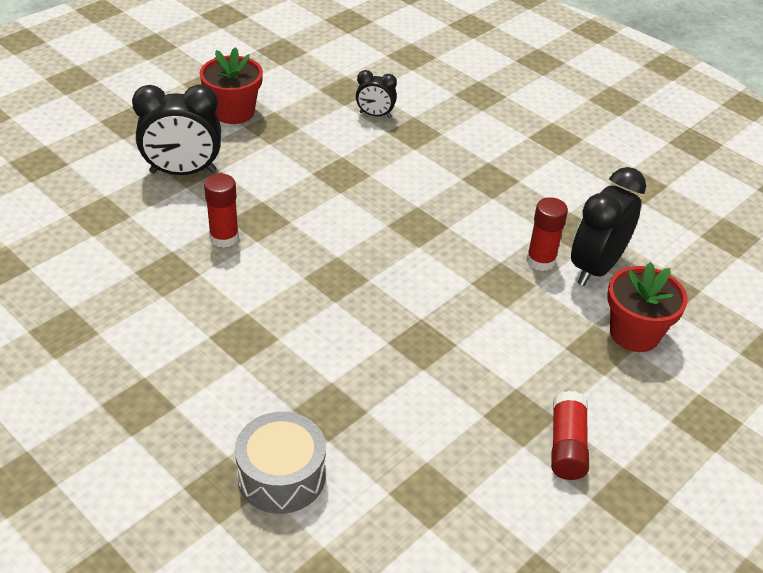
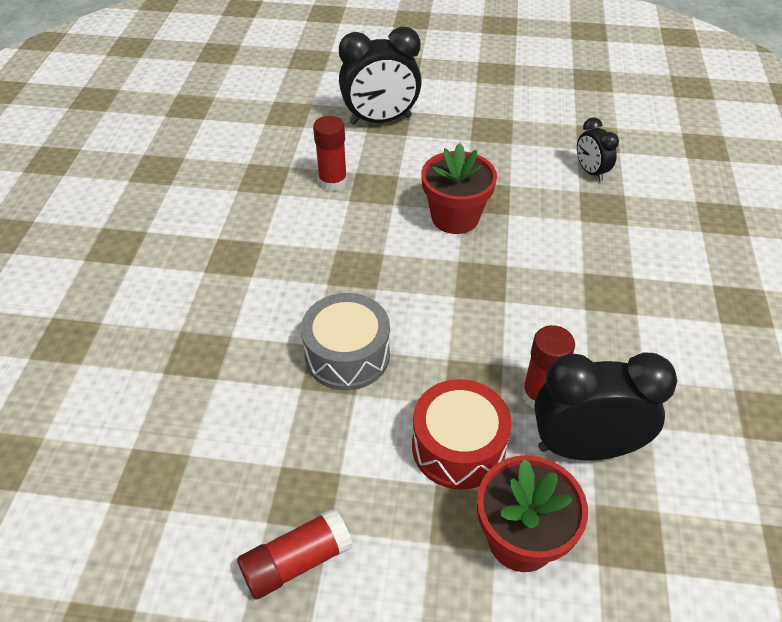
camera: 55 degrees right, 5 degrees up
(183, 172) = (380, 120): black clock -> black clock turned 60 degrees counterclockwise
(234, 112) = (481, 102): red flower pot -> red flower pot (455, 217)
(281, 476) = (102, 366): grey drum -> grey drum (347, 355)
(546, 320) = (458, 446): none -> red drum

